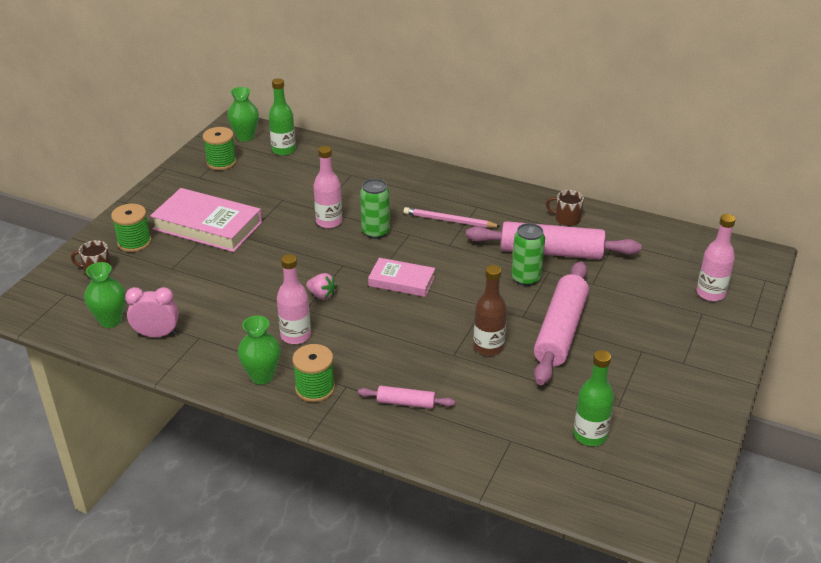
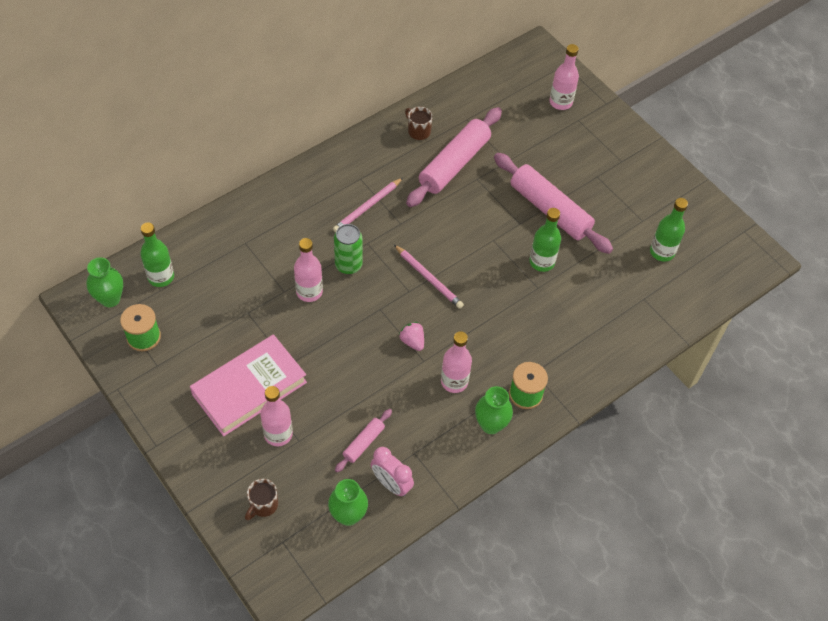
camera: 65 degrees left, 20 degrees up
(134, 242) = (235, 458): green spool -> none
(157, 334) = (391, 484): pink clock -> pink clock turned 75 degrees counterclockwise
(171, 255) = (278, 434): none -> pink bottle
(322, 295) = (412, 341): pink strawberry -> pink strawberry turned 90 degrees counterclockwise
(401, 281) = (428, 278): pink book -> pink pencil
(406, 403) = (573, 342): pink rolling pin -> pink rolling pin (363, 443)
(488, 347) = (542, 262): brown bottle -> green bottle
(526, 278) = (476, 197): green can -> none
(566, 219) = (418, 131): brown mug -> brown mug turned 90 degrees clockwise

